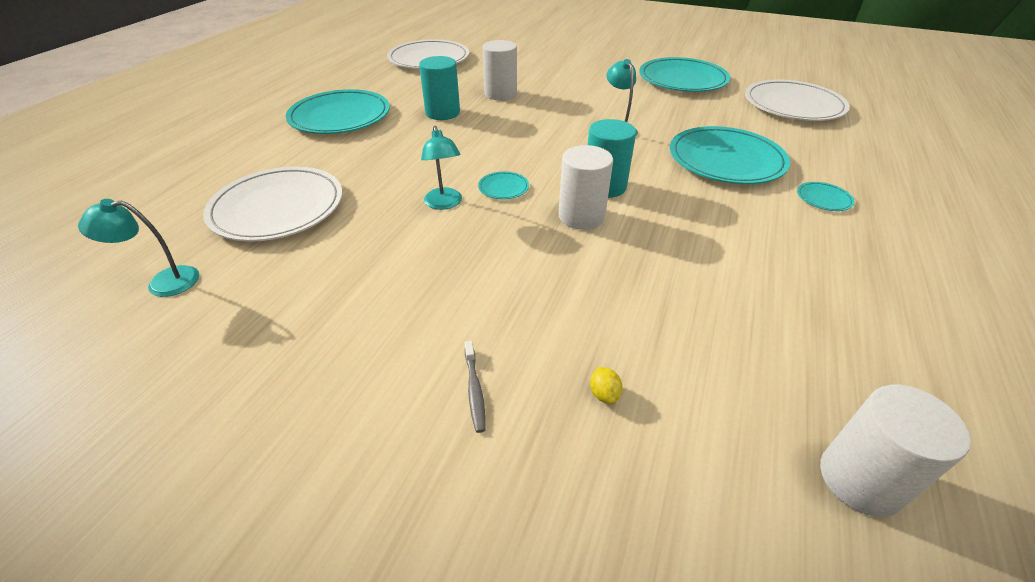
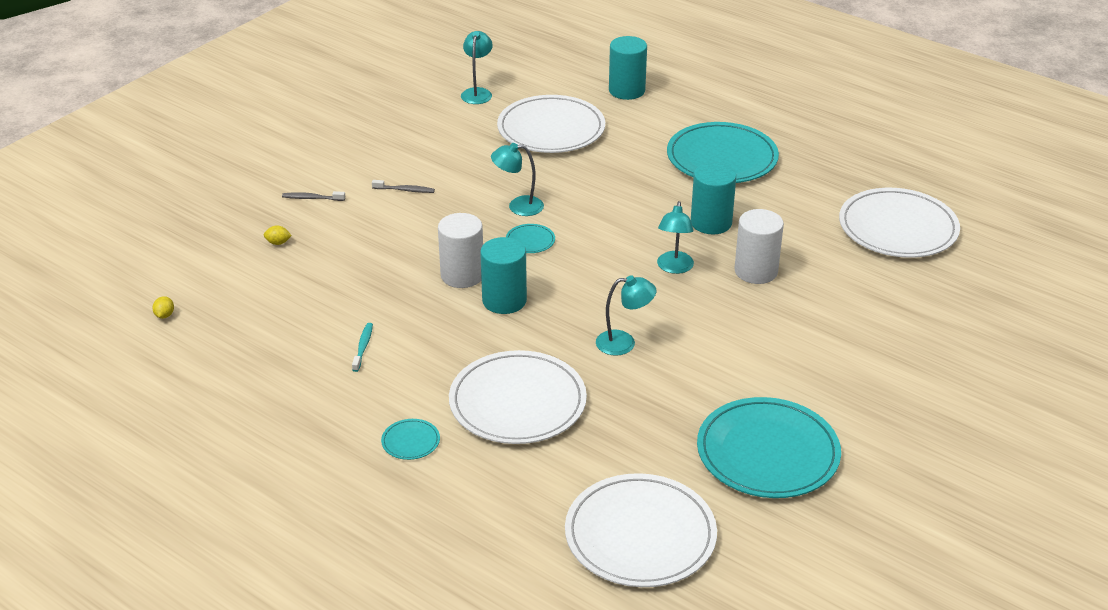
camera: 105 degrees right, 5 degrees down
(197, 173) = (627, 90): none -> turquoise cylinder
(430, 294) = (405, 190): none -> grey toothbrush
(512, 120) = (674, 268): none -> turquoise lamp
(726, 160) = (517, 402): turquoise plate -> white plate
(739, 254) = (363, 347): none -> turquoise toothbrush
(860, 479) = (164, 315): white cylinder -> yellow lemon

